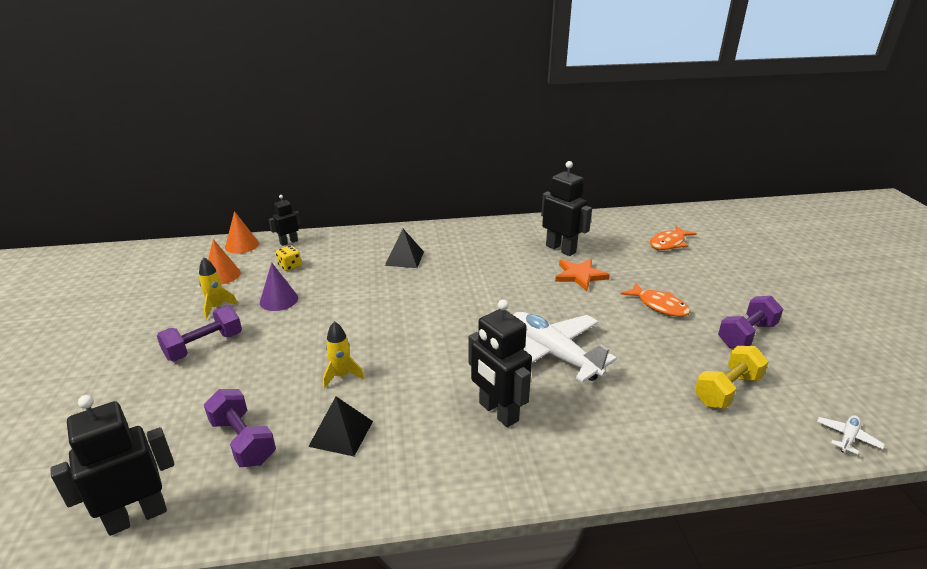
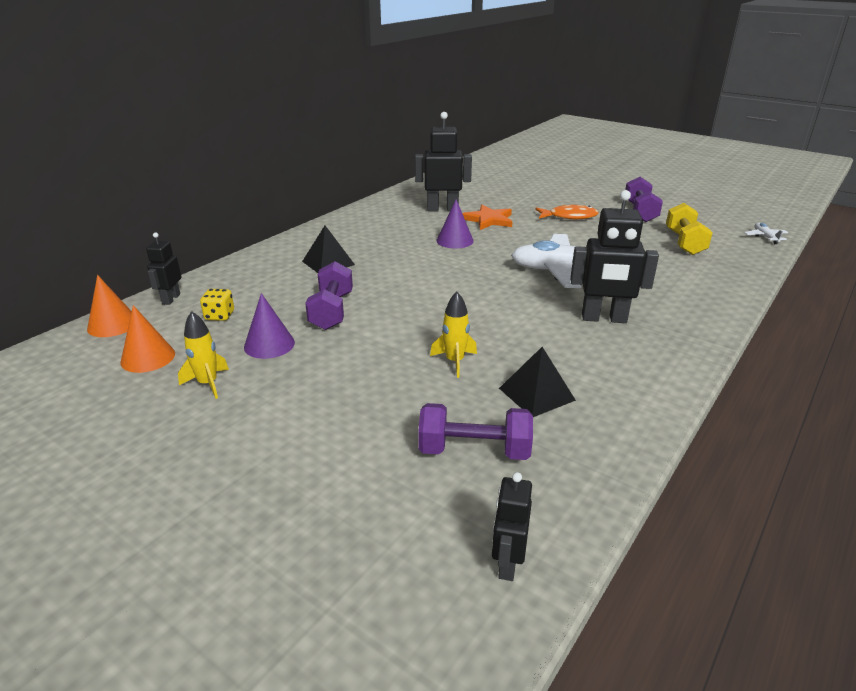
camera: 45 degrees left, 0 degrees up
(137, 516) = (507, 563): black robot -> black robot, size x0.57
(204, 346) = (269, 417): purple dumbbell -> purple dumbbell (331, 311)
(518, 281) = (455, 240): none -> purple cone
(669, 243) = (505, 181): orange fish -> none

